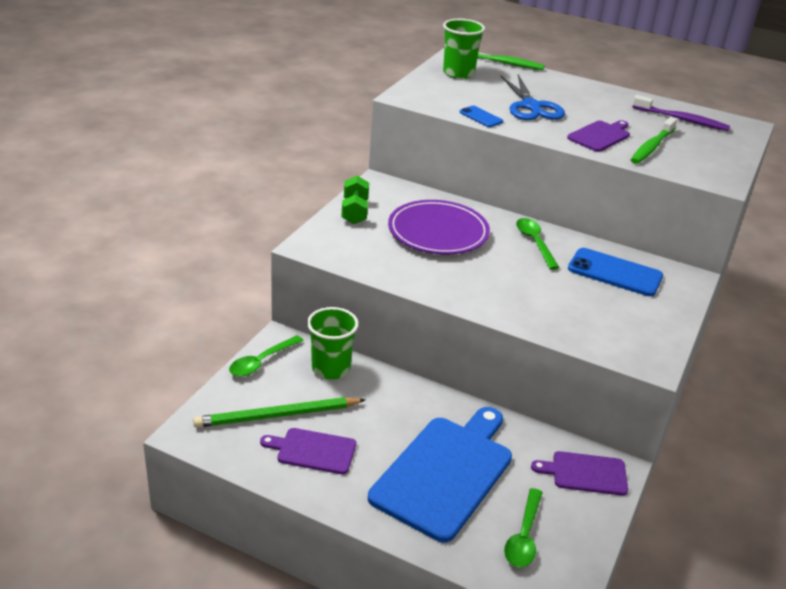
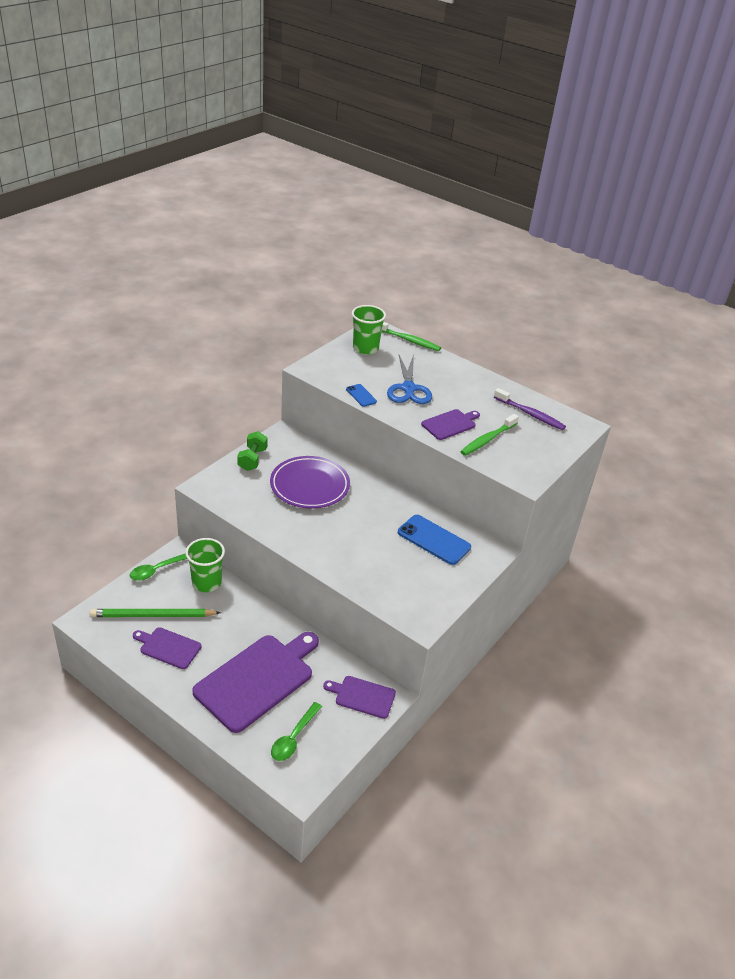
camera: 10 degrees right, 5 degrees up
(445, 473) = (257, 679): blue cutting board -> purple cutting board
(534, 242) = (382, 504): green spoon -> none

